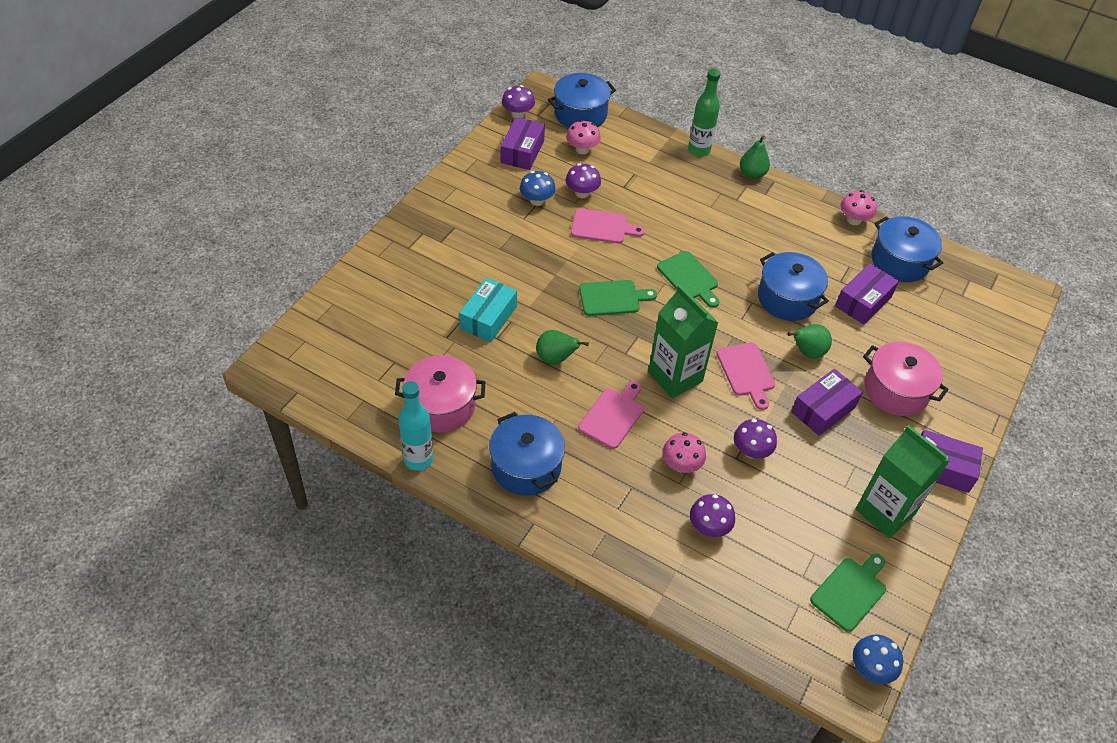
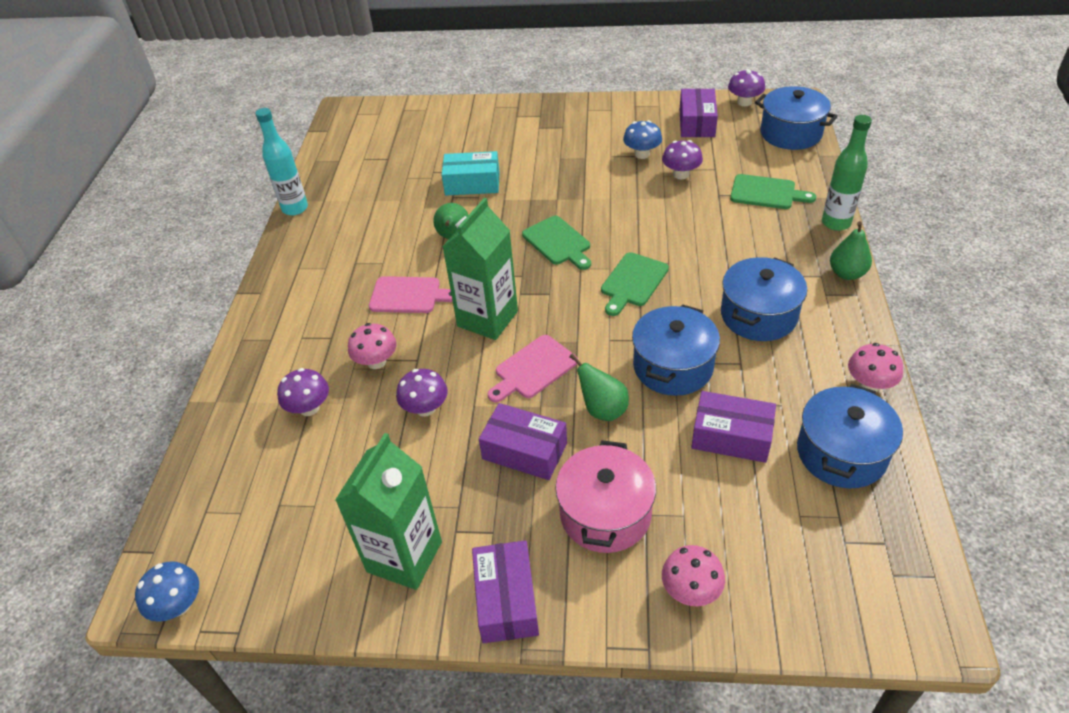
camera: 70 degrees right, 5 degrees down
(441, 406) = (357, 198): pink pot -> none
(522, 151) = (696, 123): purple box -> purple box turned 75 degrees counterclockwise
(526, 466) = (319, 266): blue pot -> blue pot (758, 315)
(582, 149) = (741, 152): pink mushroom -> pink mushroom (690, 590)
(602, 227) = (647, 202): pink cutting board -> none
(850, 592) = (275, 555): green cutting board -> green cutting board (766, 193)

